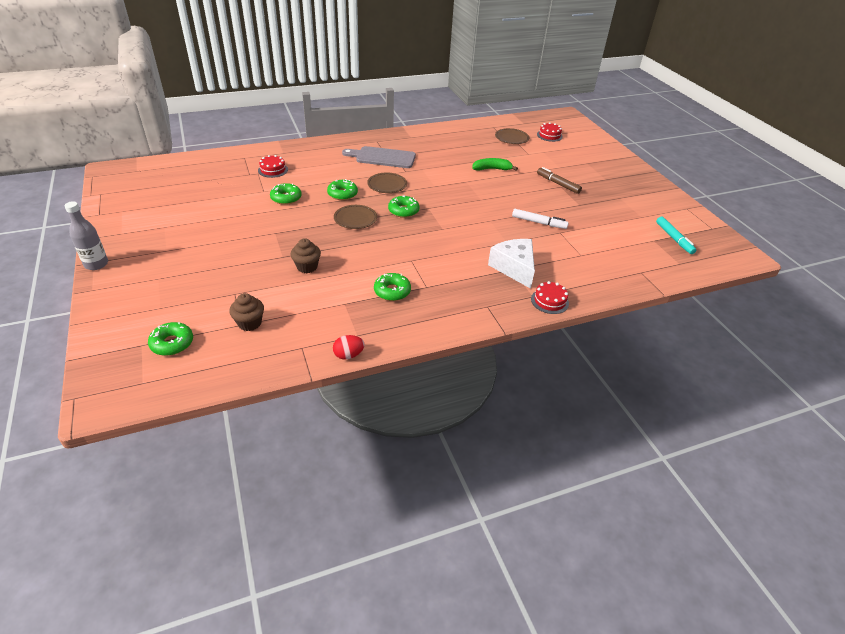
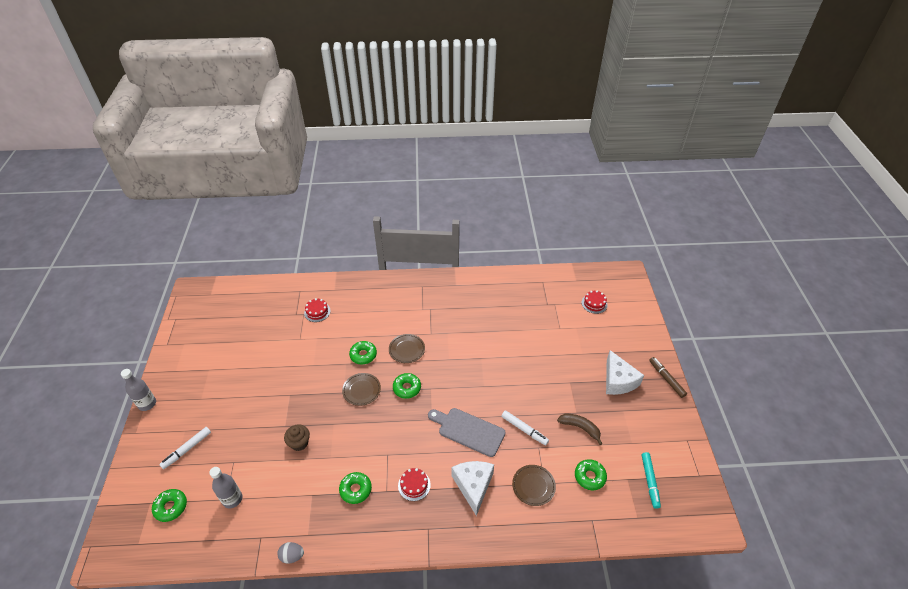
camera: 20 degrees right, 5 degrees up
(169, 293) = (187, 449): none -> white marker
(249, 323) = (232, 499): brown cupcake -> grey bottle
(286, 198) = (314, 351): green donut -> green donut (589, 477)
(348, 355) = (292, 556): red egg -> grey egg
(382, 157) = (418, 310): grey cutting board -> grey cutting board (468, 431)
(492, 169) = (513, 345): green banana -> none
(511, 138) = (553, 301): brown plate -> brown plate (533, 486)
(549, 301) = (486, 536): red cake -> red cake (414, 485)
(558, 184) = (569, 378): brown marker -> brown marker (666, 379)
(589, 214) = (580, 428): none -> brown banana
(603, 180) = (618, 381): none -> white cheese

